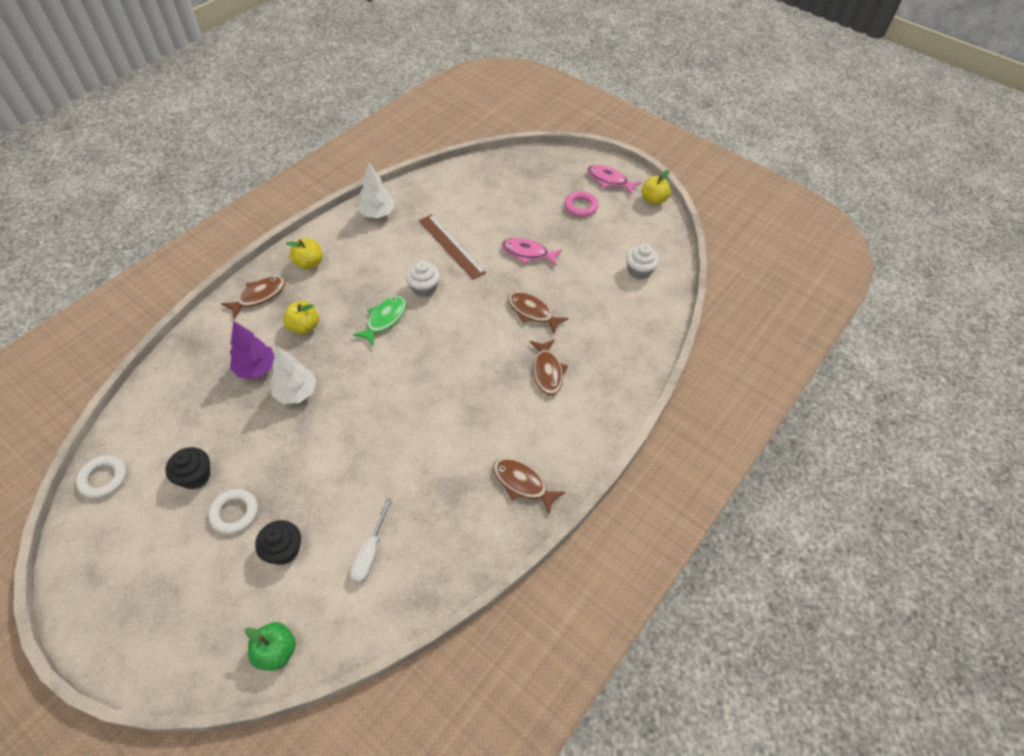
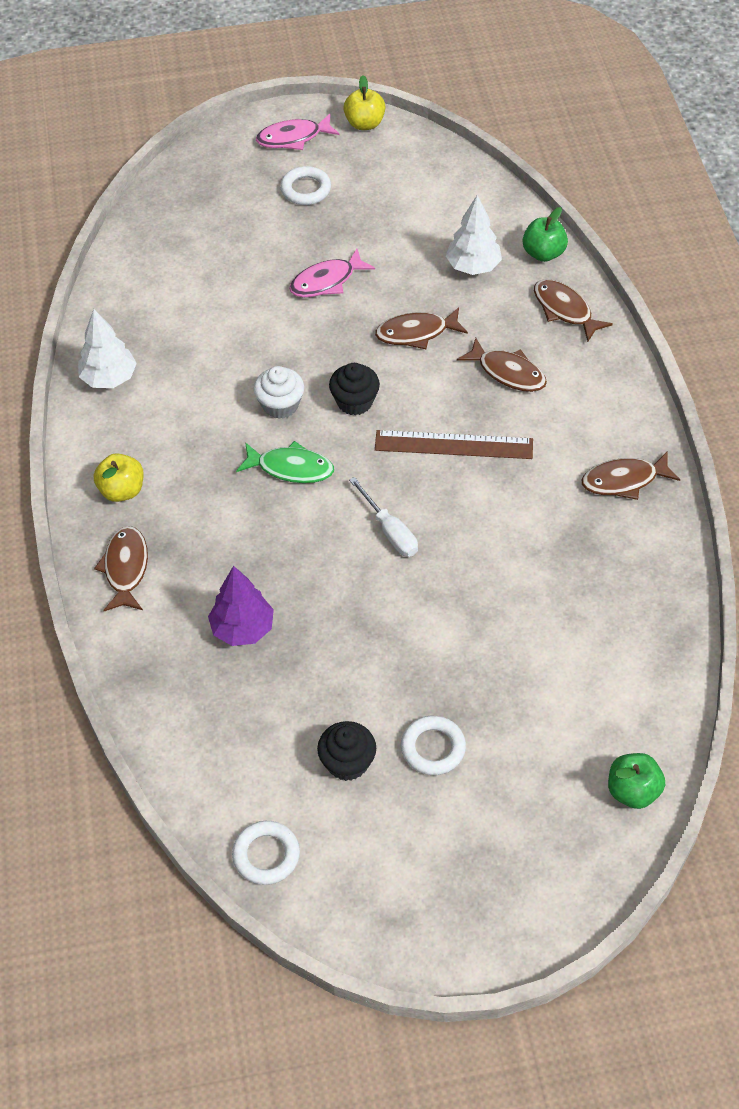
camera: 45 degrees left, 0 degrees up
(283, 550) = (520, 726): black cupcake -> black cupcake (354, 401)
(296, 393) = (318, 608): white tree -> white tree (473, 266)
(304, 327) = (224, 549): yellow apple -> none
(370, 552) = (589, 653): white screwdriver -> white screwdriver (390, 531)
(384, 319) = (291, 468): green fish -> green fish turned 120 degrees clockwise
(451, 246) = (241, 341): brown ruler -> brown ruler (453, 445)
(580, 206) = (306, 189): pink ring -> white ring
(623, 369) = (565, 310): none -> brown fish
(639, 271) = (452, 207): white cupcake -> none
(653, 331) = (543, 253): none -> green apple

